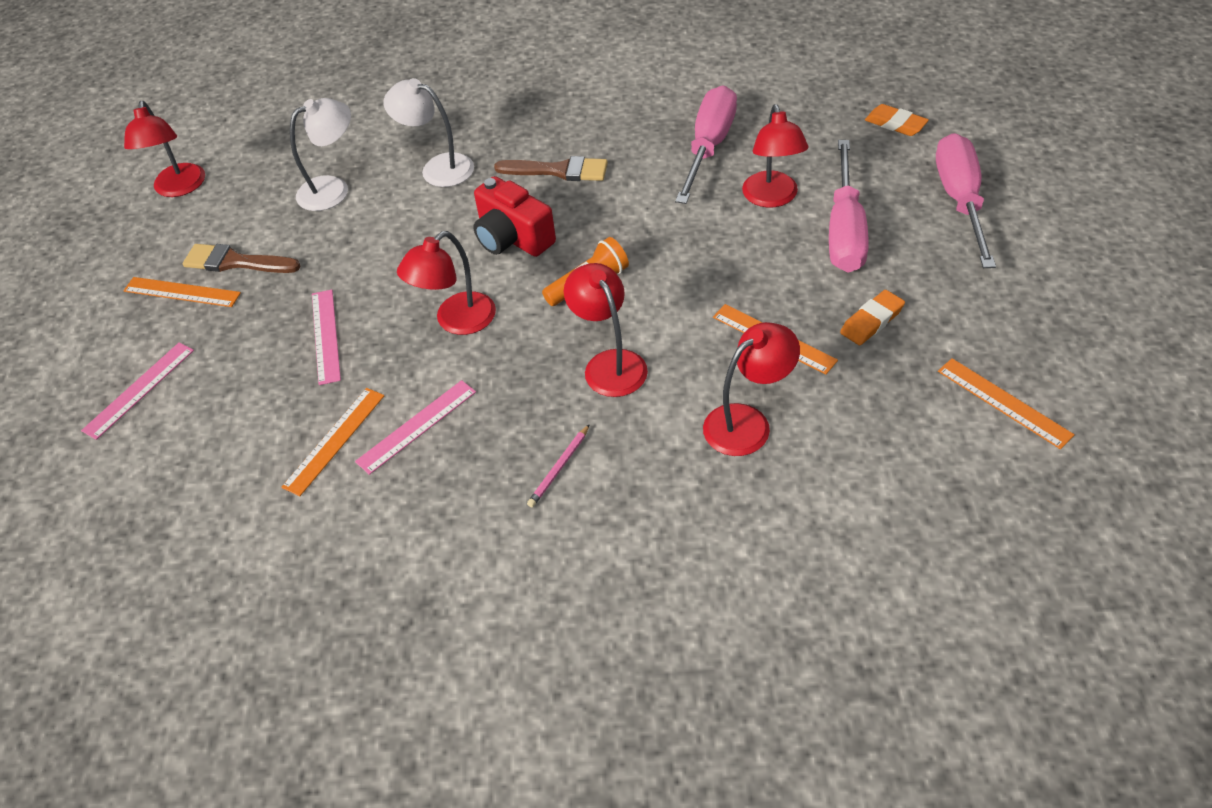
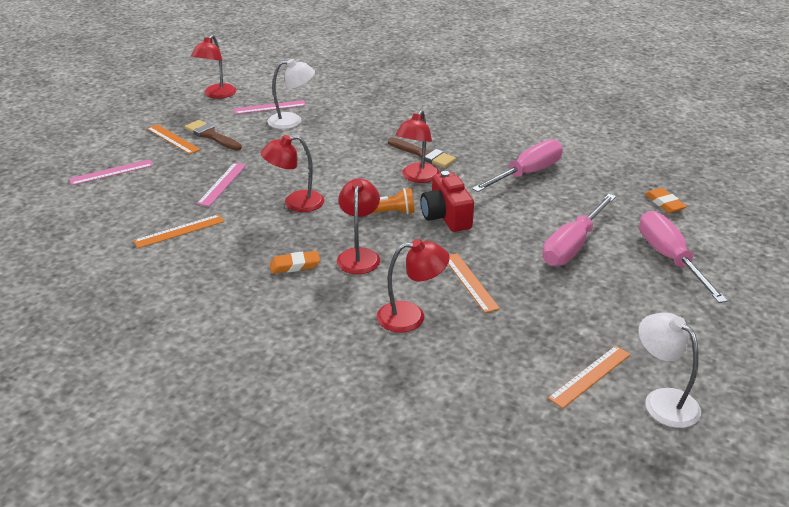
camera: 25 degrees right, 15 degrees down
(417, 426) = (226, 242): pink ruler -> pink ruler (270, 107)
(438, 168) = (357, 130): white lamp -> white lamp (662, 400)
(512, 238) = (365, 177): red camera -> red camera (446, 217)
(559, 468) = (281, 292): pink pencil -> none
(772, 198) = (541, 212): red lamp -> red lamp (417, 177)
(872, 321) = (543, 298): orange eraser -> orange eraser (295, 265)
(960, 200) = (669, 258): pink screwdriver -> pink screwdriver turned 45 degrees counterclockwise
(1003, 402) = (590, 376): orange ruler -> orange ruler turned 60 degrees clockwise

